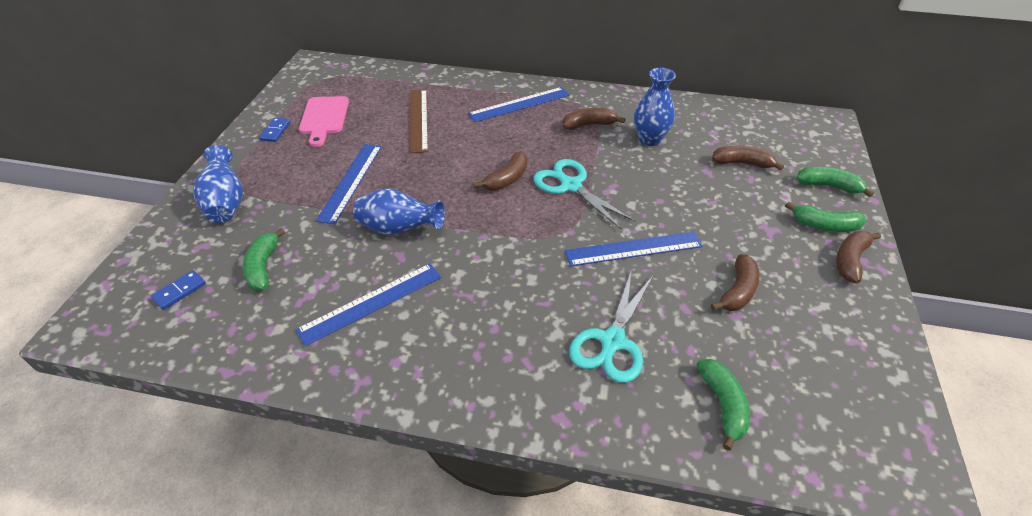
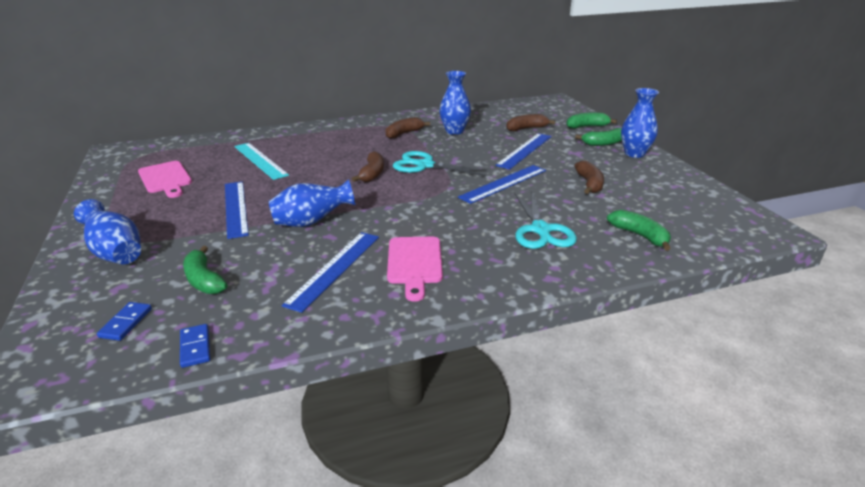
camera: 30 degrees left, 15 degrees down
(275, 131) = (121, 197): blue domino -> blue domino (195, 347)
(418, 119) = (260, 160): brown ruler -> turquoise ruler
(445, 330) = (415, 263): none -> pink cutting board
(519, 104) = (338, 135): blue ruler -> blue ruler (525, 150)
(850, 260) = (634, 154): brown banana -> blue vase

